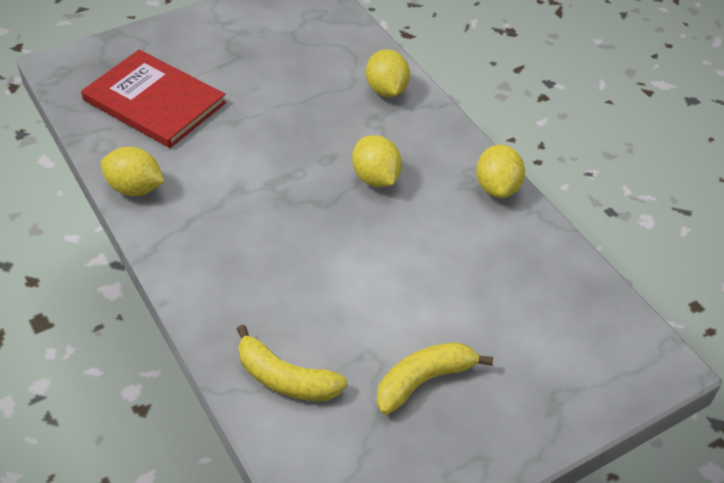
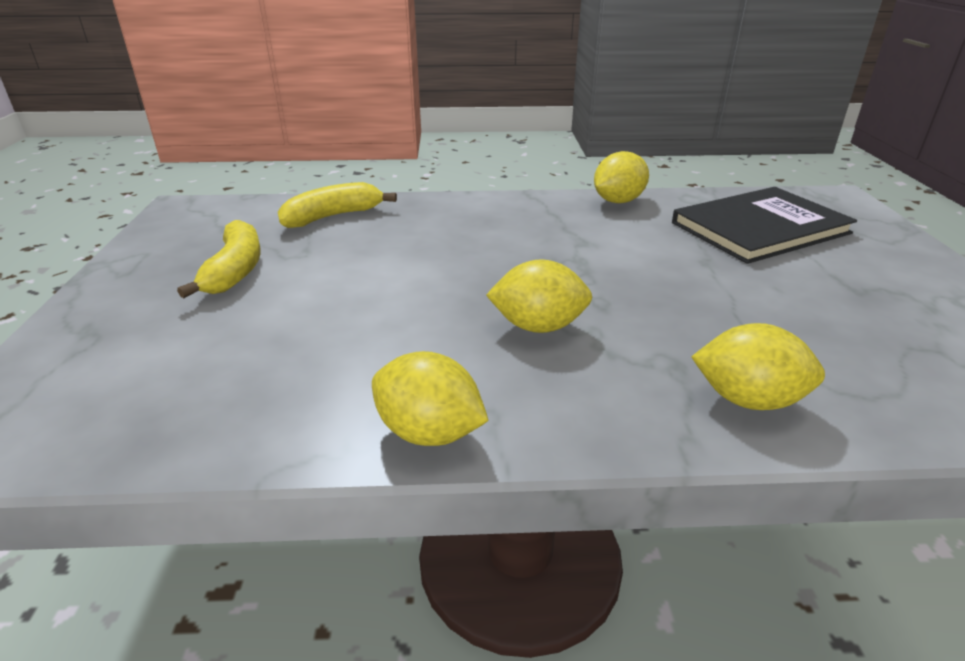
camera: 120 degrees right, 15 degrees down
(154, 101) = (760, 228): red book -> black book

